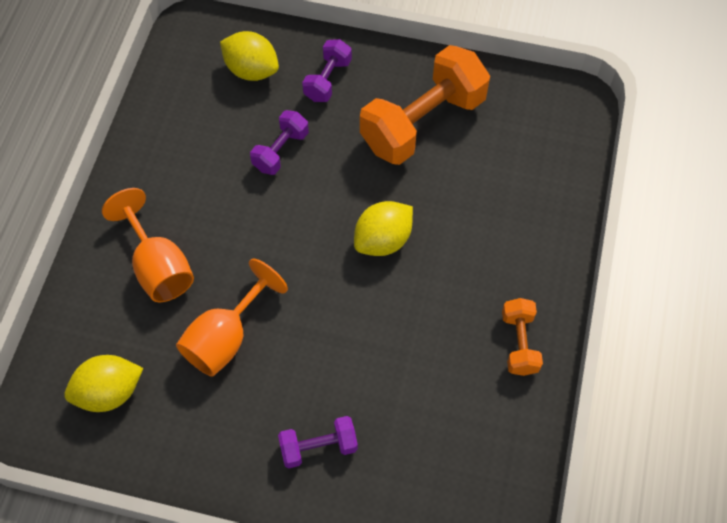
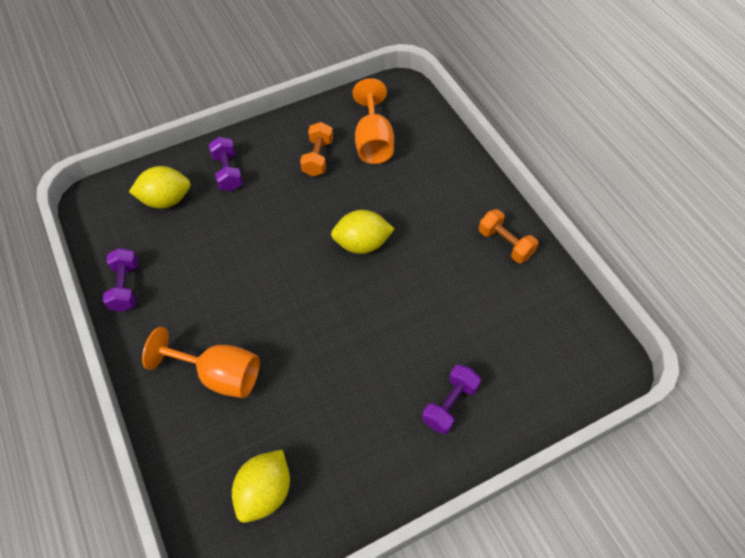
camera: 40 degrees left, 5 degrees down
(225, 338) = (316, 385): orange goblet -> orange goblet (373, 142)
(280, 151) = (237, 237): purple dumbbell -> purple dumbbell (126, 287)
(383, 240) = (362, 244): yellow lemon -> yellow lemon turned 75 degrees clockwise
(423, 123) = (318, 158): orange dumbbell -> orange dumbbell, size x0.50

